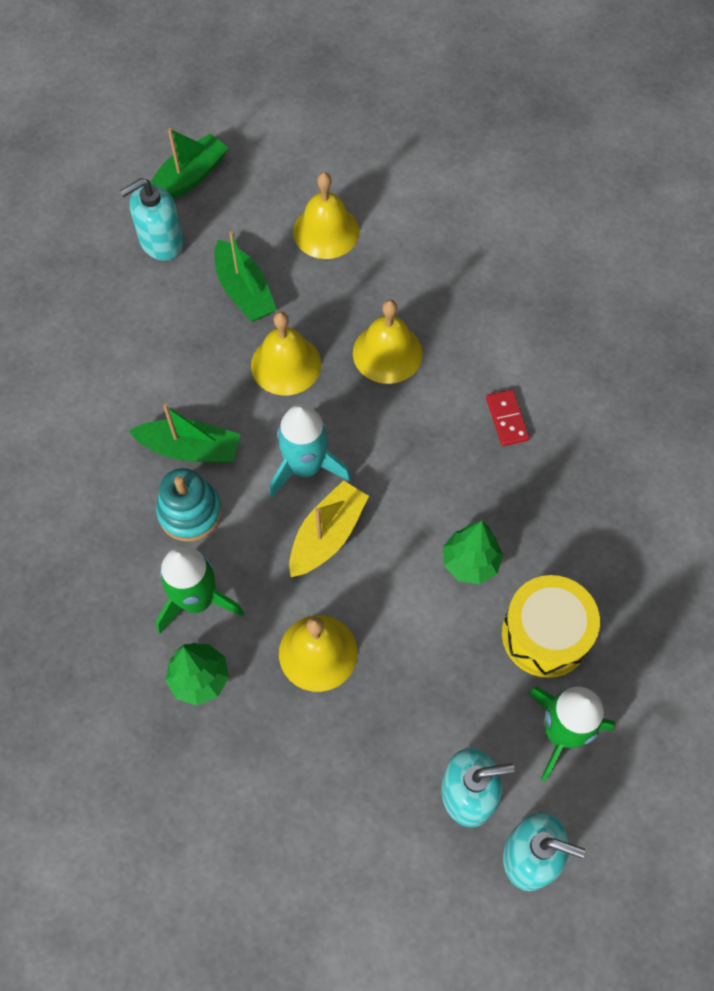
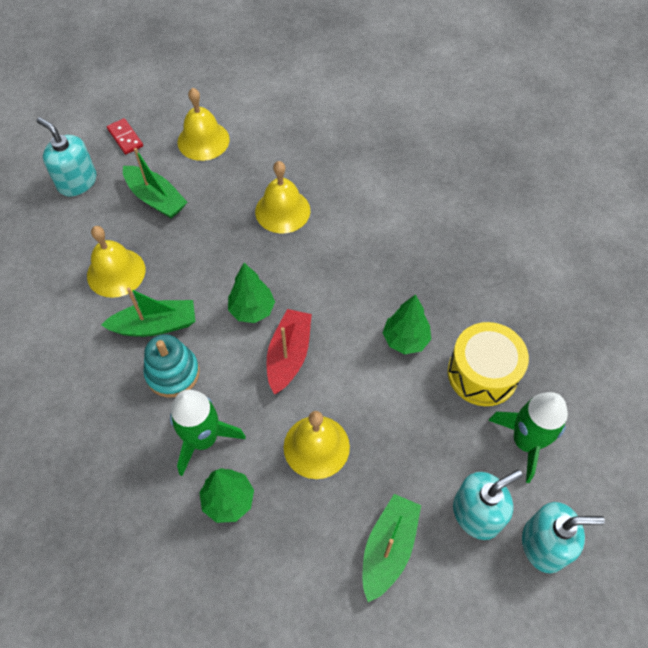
camera: 20 degrees left, 5 degrees down
(161, 241) = (77, 182): turquoise soap dispenser -> turquoise soap dispenser turned 90 degrees clockwise
(189, 178) = (83, 132): green boat -> green boat (388, 549)
(286, 364) = (208, 241): yellow bell -> yellow bell (116, 272)
(305, 467) = (252, 310): turquoise rocket -> green tree
(327, 536) = (289, 355): yellow boat -> red boat
(506, 419) = (389, 230): red domino -> red domino (125, 138)

